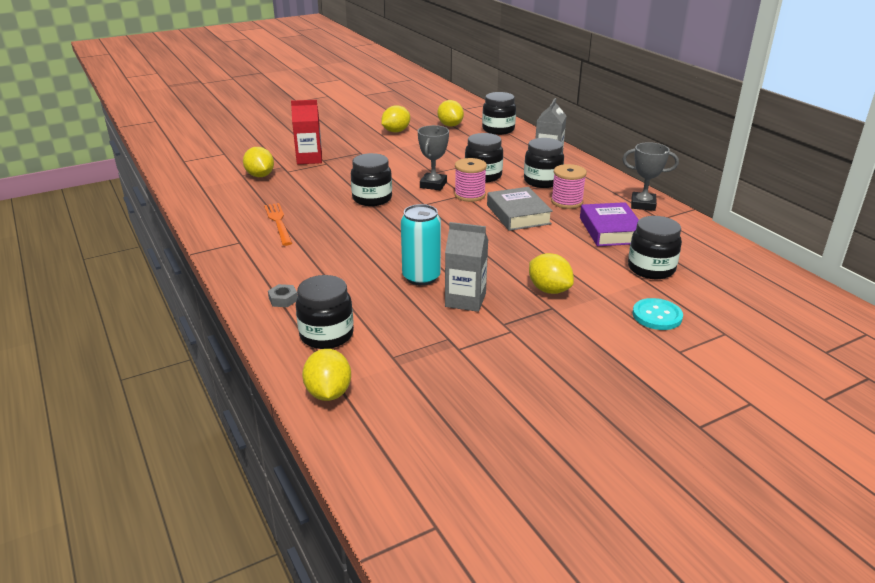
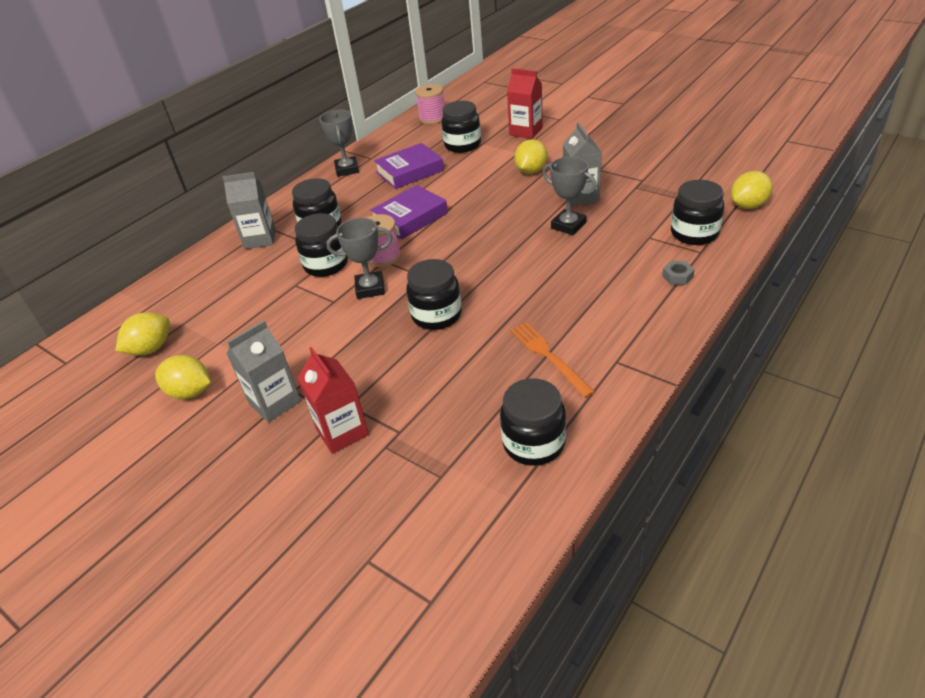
camera: 110 degrees left, 10 degrees up
(260, 176) = (432, 452): yellow lemon -> none
(278, 222) = (548, 356): orange fork -> orange fork turned 105 degrees clockwise
(357, 147) = (274, 402): none -> grey carton
(421, 277) = (568, 225): turquoise can -> grey trophy
(498, 130) = (161, 302): black jar -> black jar (533, 443)
(518, 214) = (410, 218): grey book -> purple book
(566, 202) = (364, 203): pink spool -> pink spool (432, 118)
(657, 316) = (526, 131): turquoise button -> red carton

